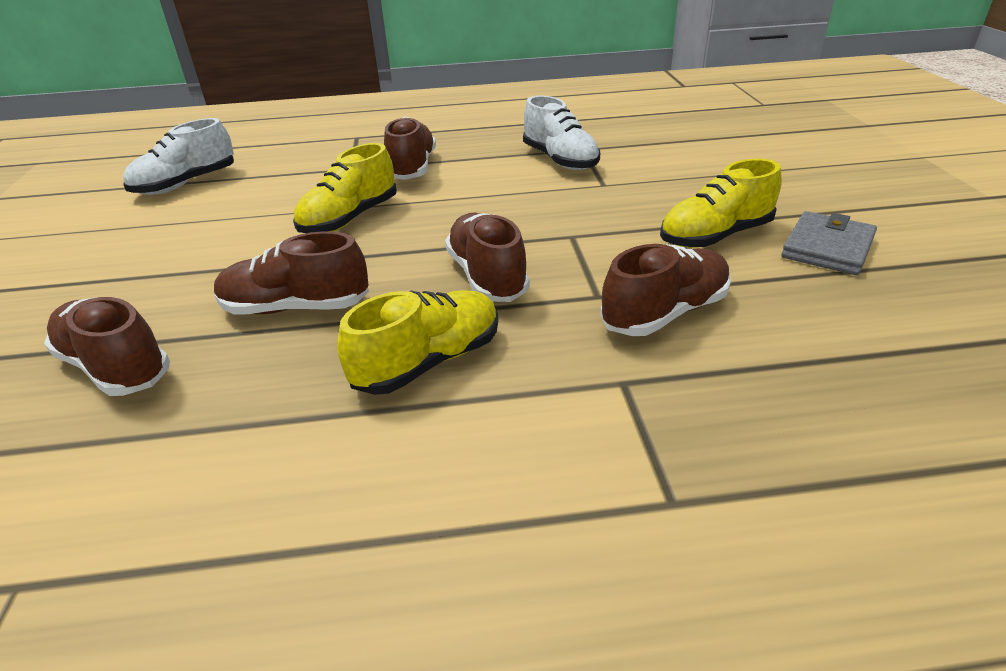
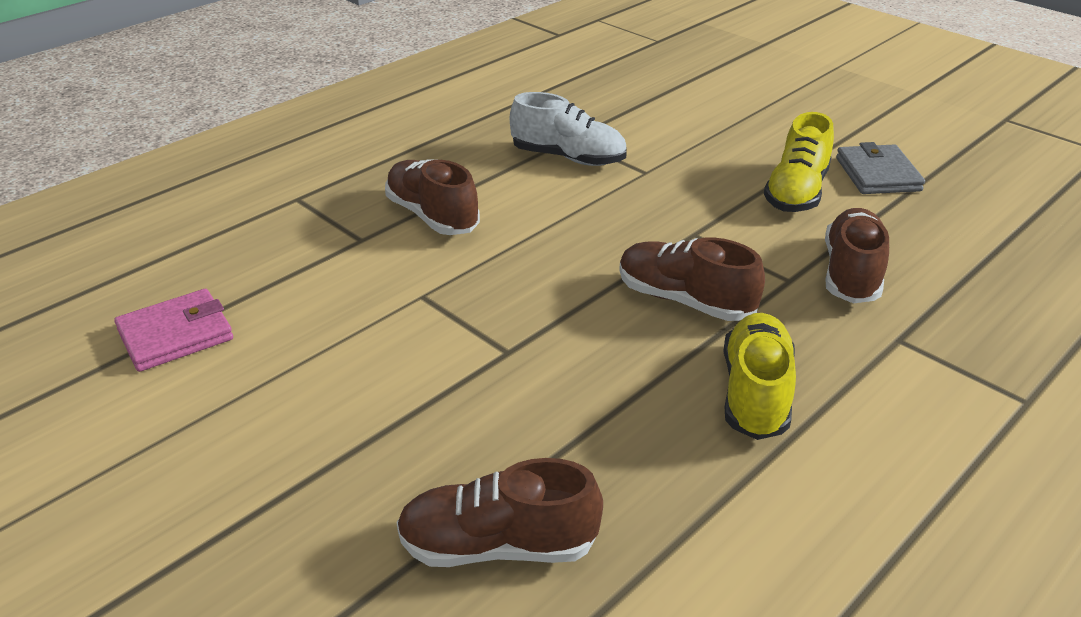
camera: 40 degrees left, 0 degrees up
(186, 184) = (176, 335): white shoe -> pink wallet
(296, 307) = (570, 405): brown shoe -> none
(349, 219) = (464, 297): yellow shoe -> none

